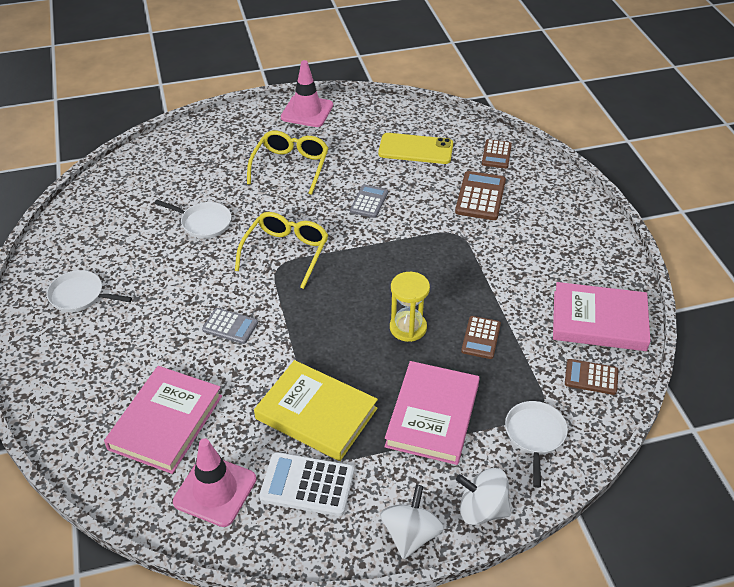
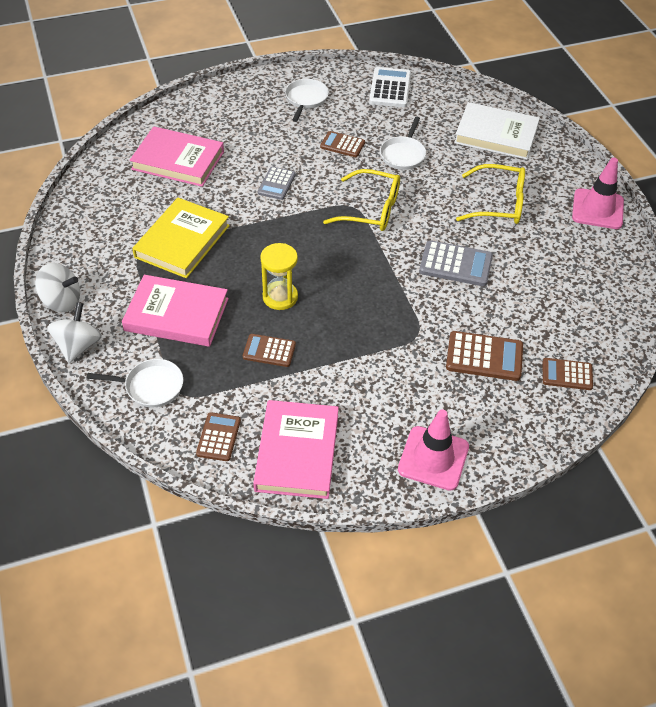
camera: 85 degrees right, 5 degrees up
(175, 268) = (342, 145): none -> brown calculator
(189, 157) = (496, 135): none -> white book
(215, 490) = (114, 192): pink traffic cone -> pink traffic cone (433, 458)
(307, 485) = (114, 240): white calculator -> white calculator (390, 88)
(369, 202) = (456, 264): grey calculator -> grey calculator, size x1.53
(415, 149) = (556, 300): yellow phone -> none

